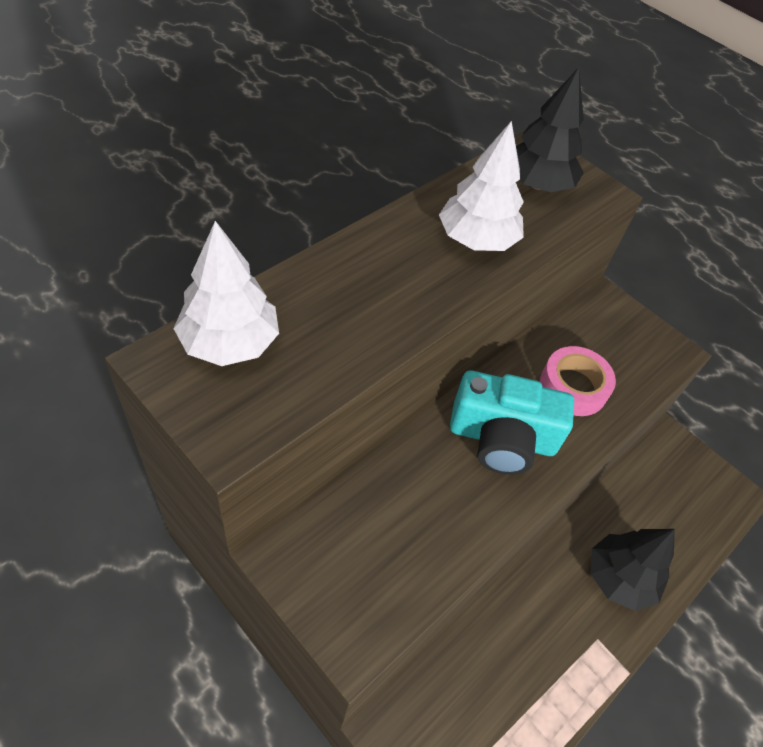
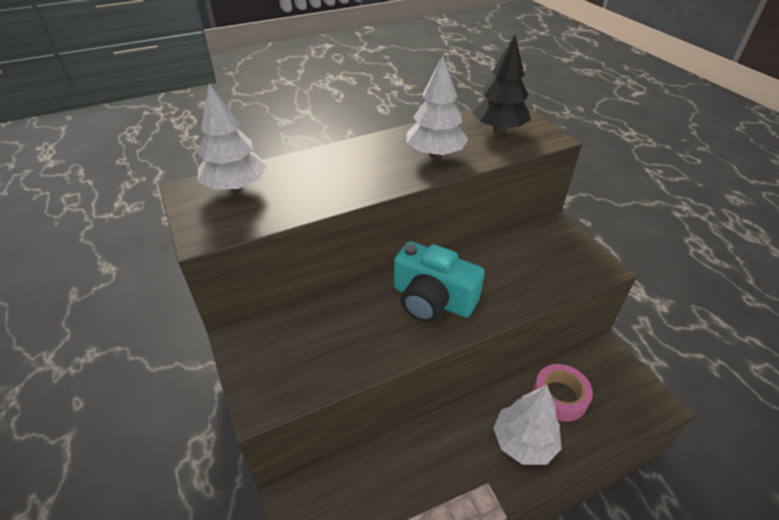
camera: 25 degrees right, 10 degrees down
(573, 387) = (505, 277): pink tape -> pink tape (559, 396)
(619, 578) = (524, 442): black tree -> white tree

